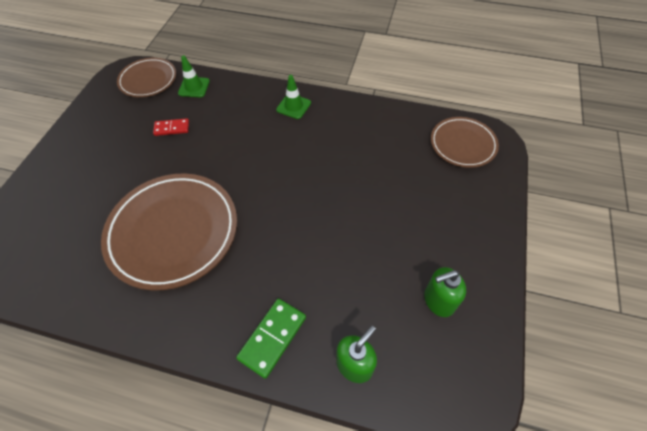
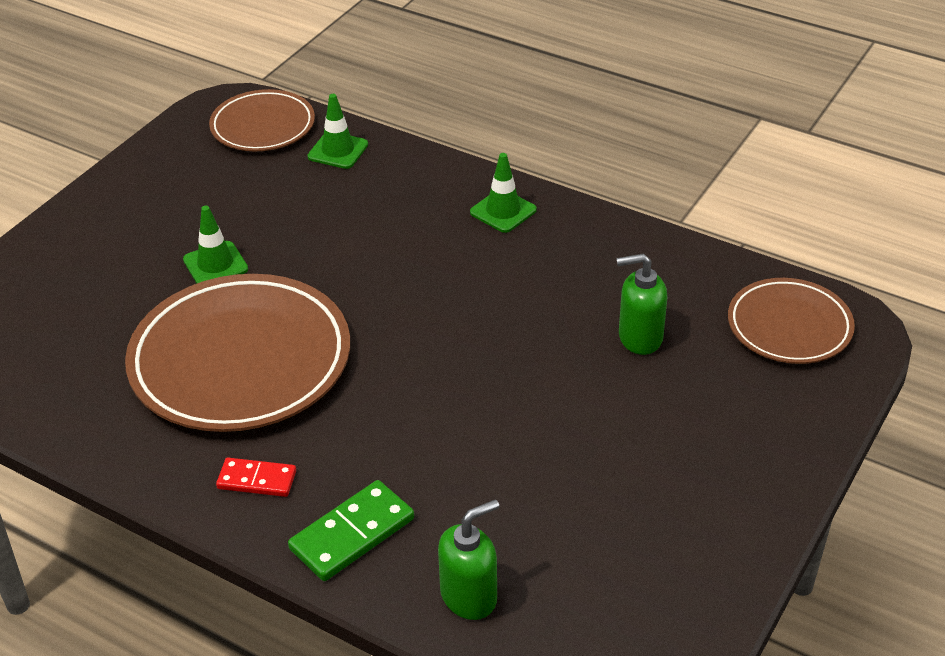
camera: 15 degrees right, 15 degrees down
(142, 171) = (215, 264): none -> green traffic cone
(172, 128) = (281, 209): red domino -> red domino (257, 480)
(438, 301) = (642, 544): green soap dispenser -> green soap dispenser (639, 337)

